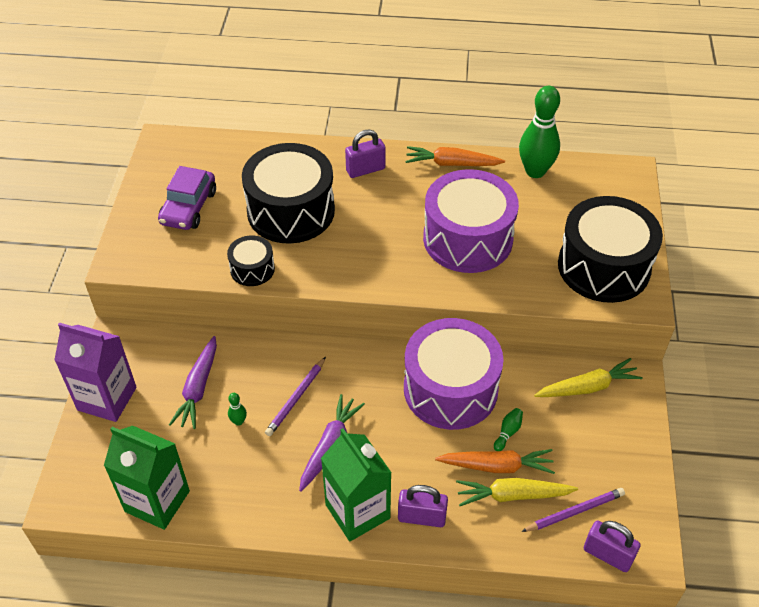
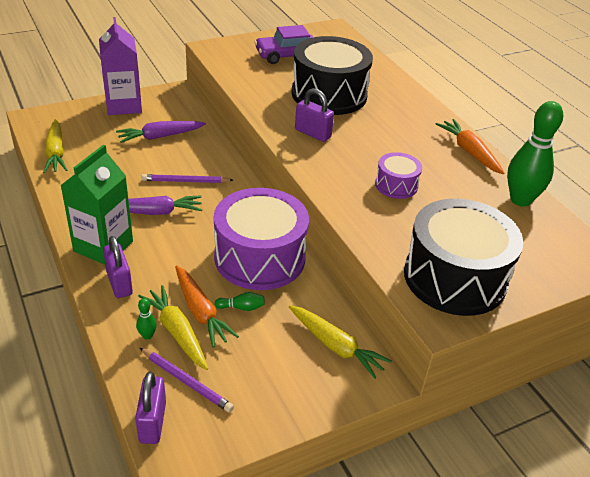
camera: 55 degrees right, 10 degrees down
(157, 501) = (56, 153): green carton -> yellow carrot
(238, 421) = (145, 163): green bowling pin -> green bowling pin (147, 335)
(252, 269) = (257, 96): black drum -> none
(365, 170) = (409, 113): purple padlock -> purple padlock (312, 133)
(467, 239) = (396, 185): purple drum -> purple drum, size x0.48

